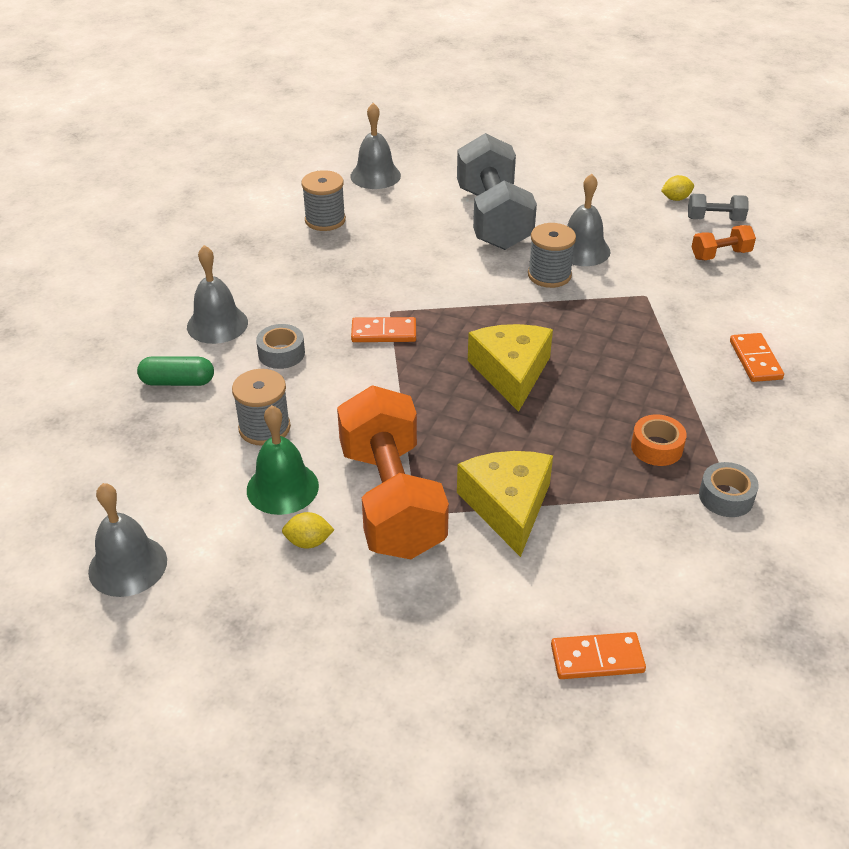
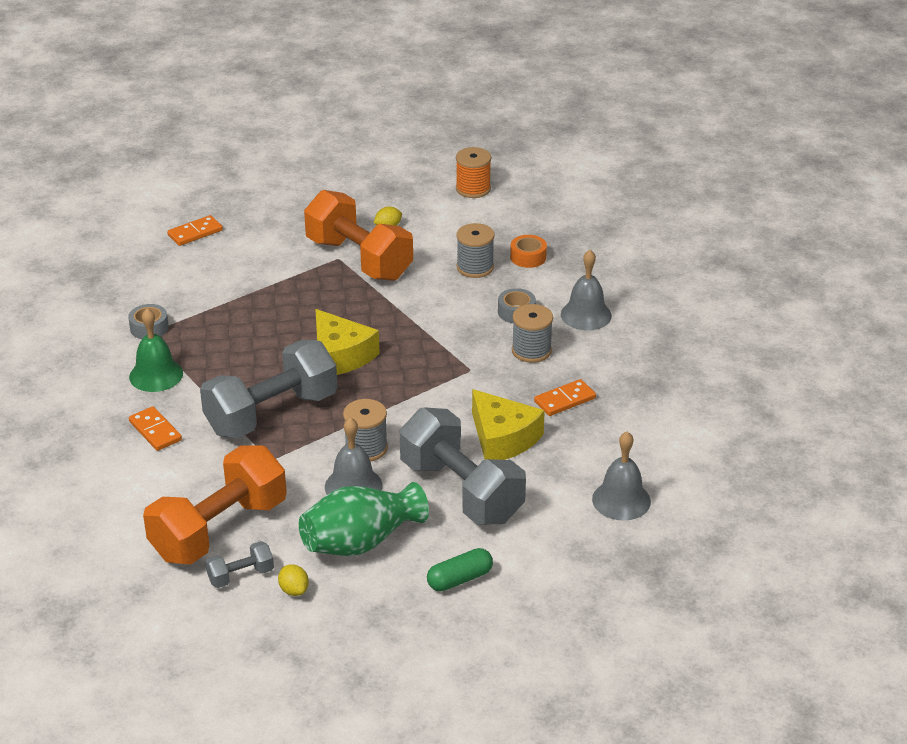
camera: 150 degrees right, 5 degrees down
(128, 565) = (473, 189): grey bell -> orange spool
(178, 382) = (563, 272): green capsule -> green capsule (459, 579)
(282, 487) = (429, 244): green bell -> green bell (156, 375)
(325, 220) = (610, 430): grey spool -> grey spool (531, 351)
(384, 333) = (459, 351): orange domino -> orange domino (564, 400)
(508, 506) = (286, 279): yellow cheese -> yellow cheese (502, 438)
(602, 211) = (361, 542): none -> green vase
(622, 336) = (271, 414): none -> grey dumbbell
(656, 447) = (207, 342): orange tape -> orange tape (528, 257)
(675, 199) = (294, 590): yellow lemon -> yellow lemon turned 75 degrees counterclockwise
(720, 255) = (219, 530): orange dumbbell -> orange dumbbell, size x2.28

